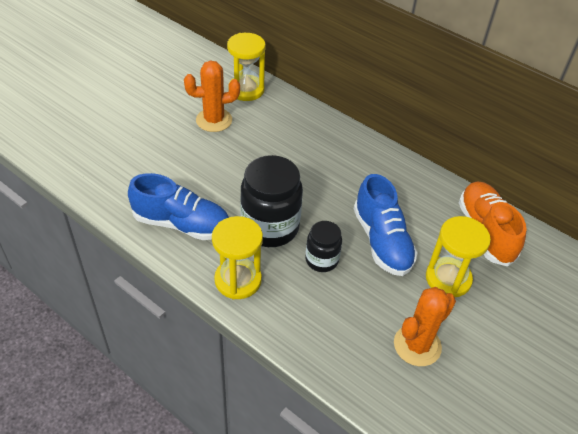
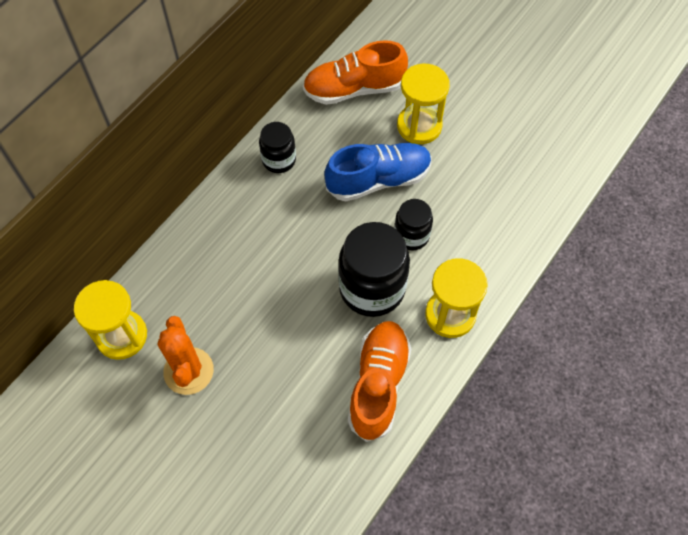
camera: 90 degrees left, 15 degrees up
(182, 224) = (378, 384): blue shoe -> orange shoe
(399, 175) = (279, 160): none -> black jar
(417, 345) = (499, 156): orange cactus -> none

